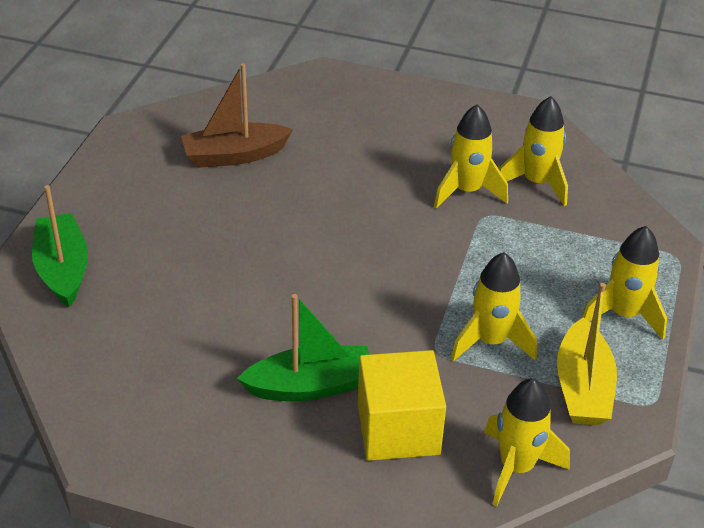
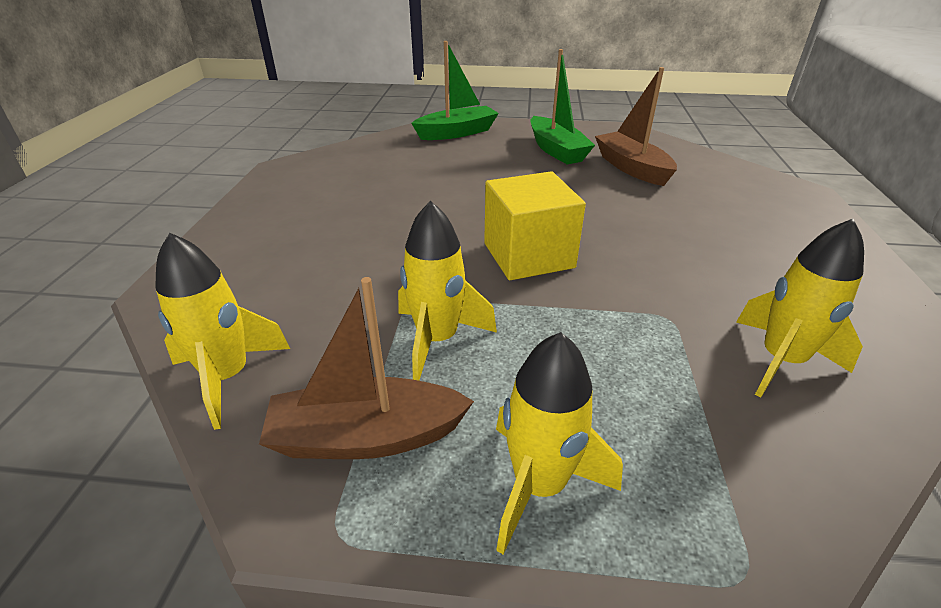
camera: 80 degrees right, 5 degrees down
(310, 386) = (352, 234): green boat -> green boat (556, 150)
(398, 429) = (296, 286): yellow cube -> yellow cube (528, 255)
(467, 191) = (702, 299): yellow rocket -> none
(583, 387) = (366, 437): yellow boat -> brown boat

